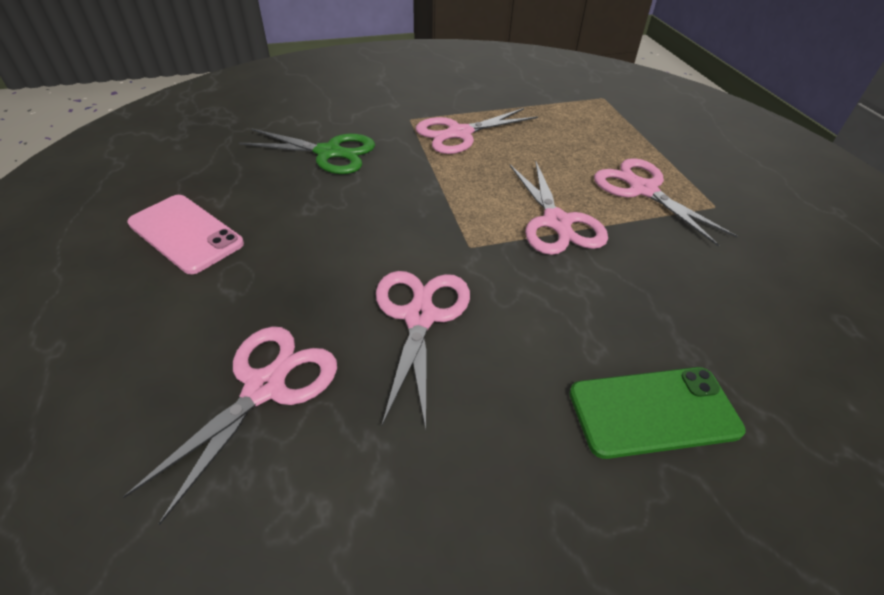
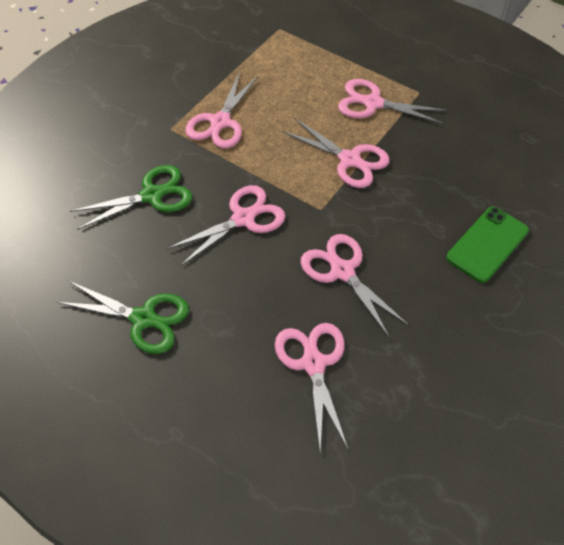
camera: 40 degrees left, 10 degrees up
(185, 233) = (143, 318): pink phone -> green scissors
(381, 211) = (243, 218): none -> pink scissors

